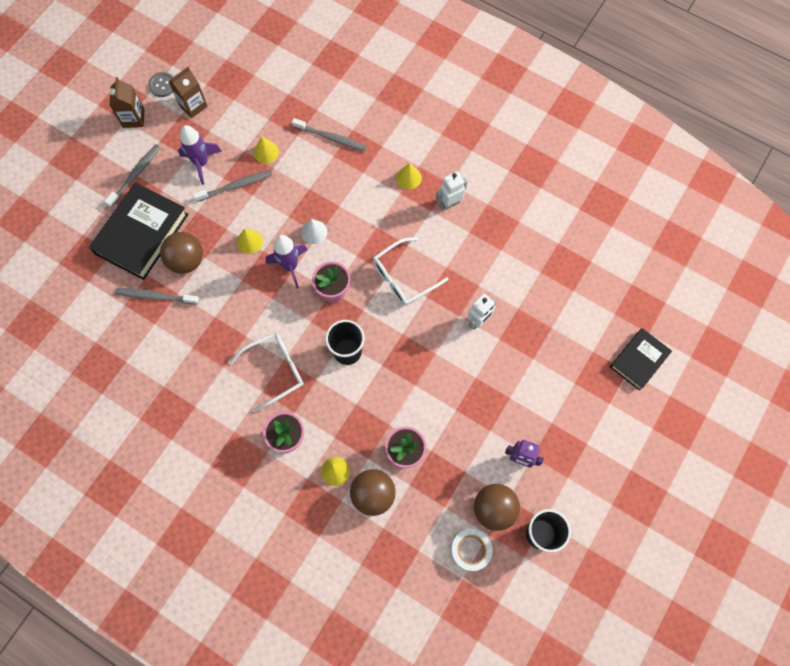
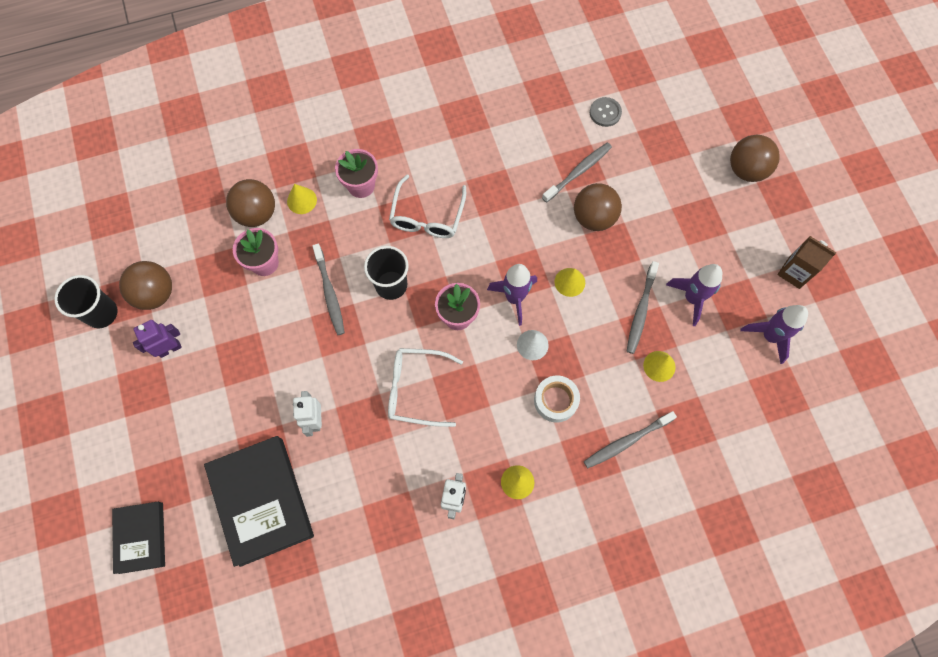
camera: 130 degrees right, 0 degrees up
(70, 192) = (746, 170): none -> brown ball
(135, 175) = (723, 233): grey toothbrush -> grey toothbrush (329, 293)
(142, 234) = (652, 199): black book -> black book (261, 501)
(162, 85) = (818, 324): grey button -> grey button (605, 112)
(193, 106) = (769, 336): brown carton -> purple rocket
(403, 277) = (417, 389): white glasses -> white glasses turned 90 degrees counterclockwise
(470, 550) = (146, 250): white tape -> white tape (555, 400)

